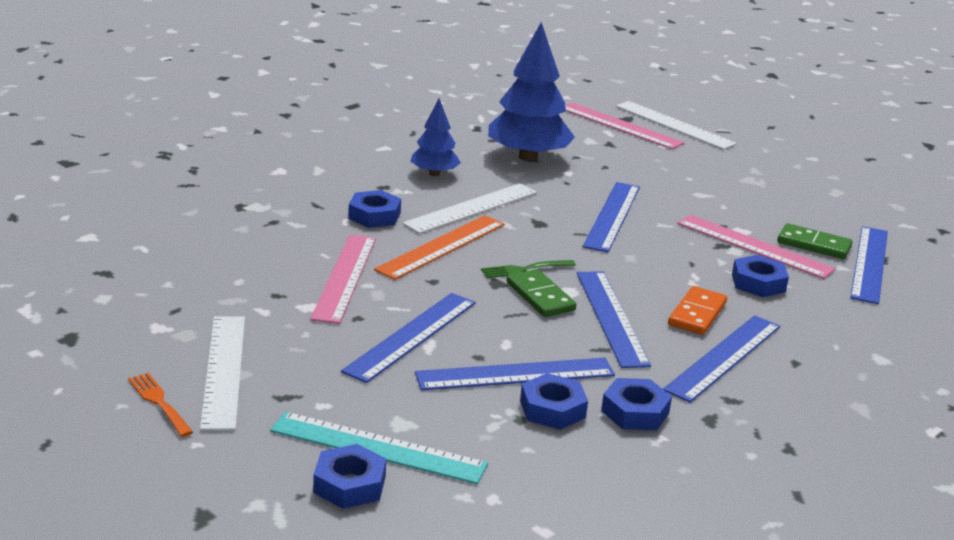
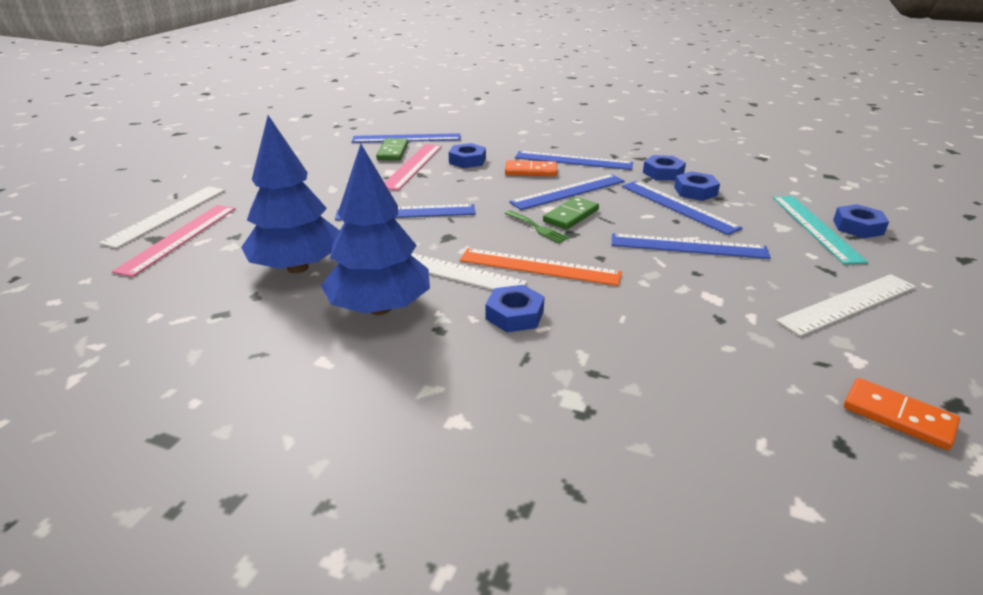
camera: 110 degrees left, 5 degrees up
(94, 306) = (898, 416): none -> orange domino
(159, 402) = (926, 315): orange fork -> none
(344, 277) = (647, 295): pink ruler -> none
(434, 173) = (380, 308): blue tree -> blue tree, size x1.80

